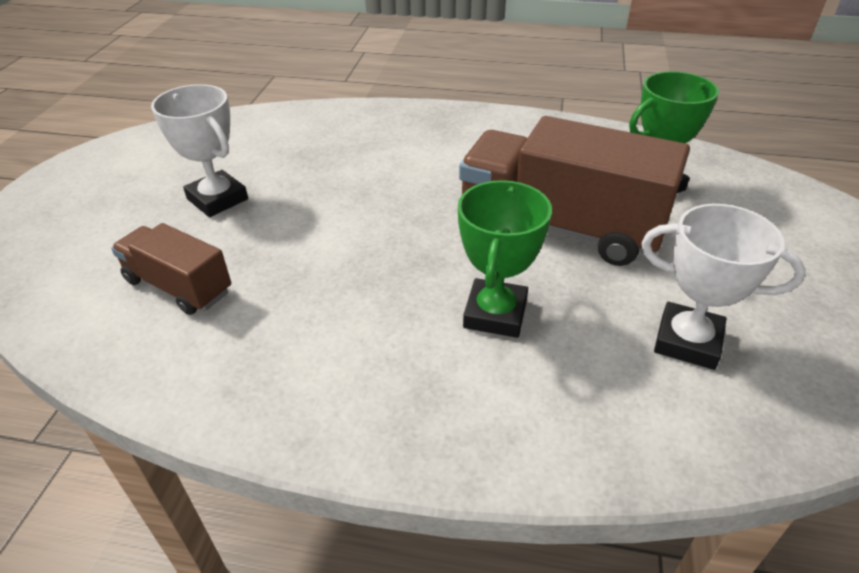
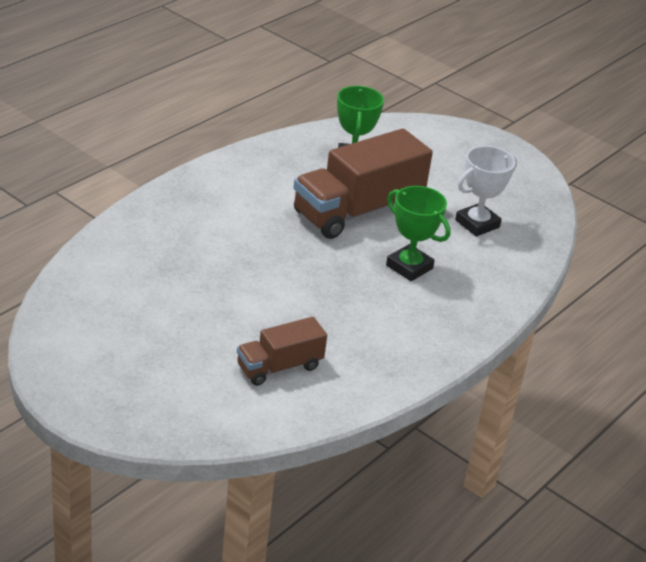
camera: 65 degrees left, 5 degrees down
(217, 199) = (189, 324): white trophy -> none

